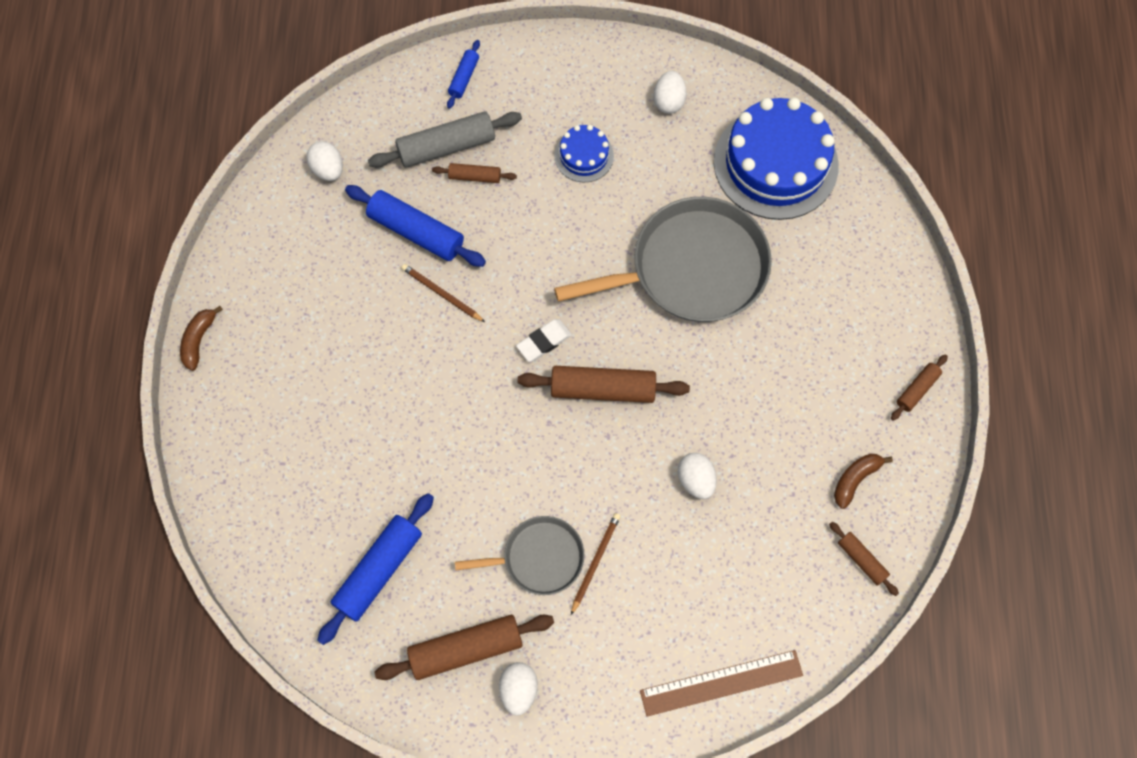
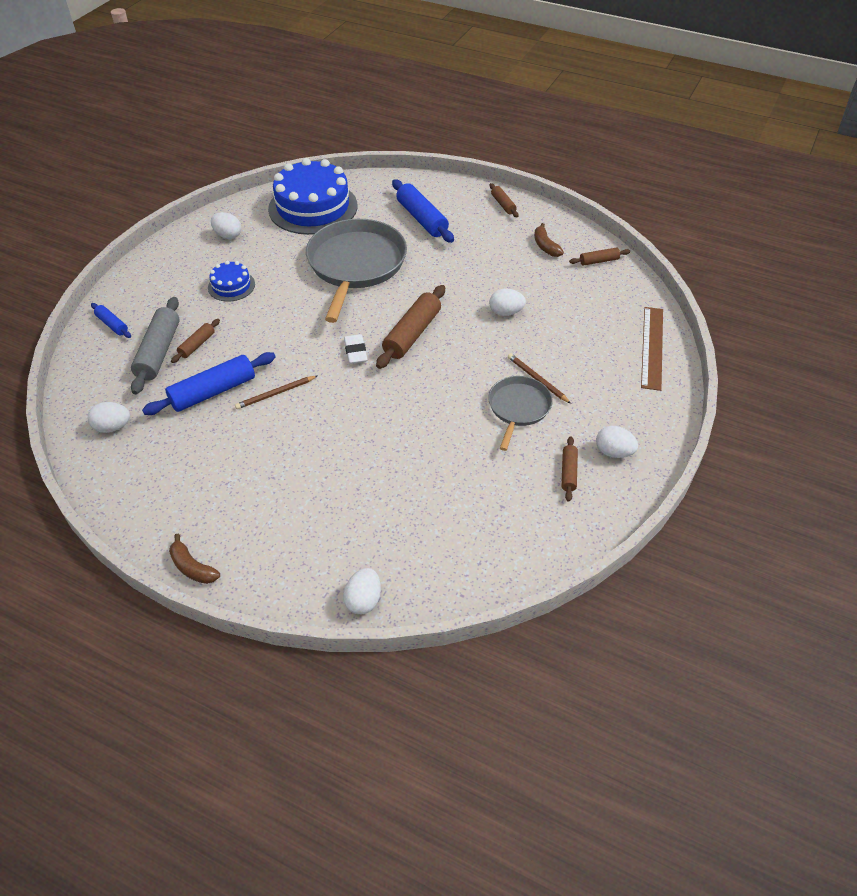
camera: 65 degrees left, 20 degrees down
(222, 510) = (363, 600): none -> white egg
(379, 570) = (478, 506): blue rolling pin -> blue rolling pin (422, 219)
(466, 649) = (568, 472): brown rolling pin -> brown rolling pin, size x0.53

